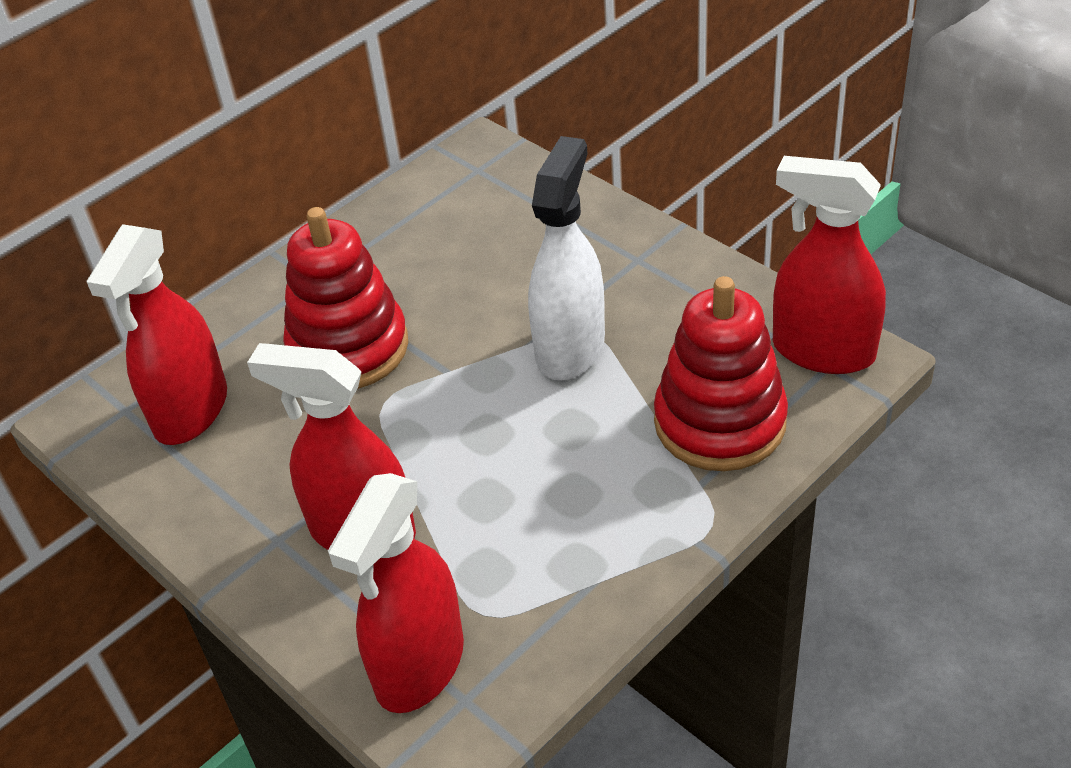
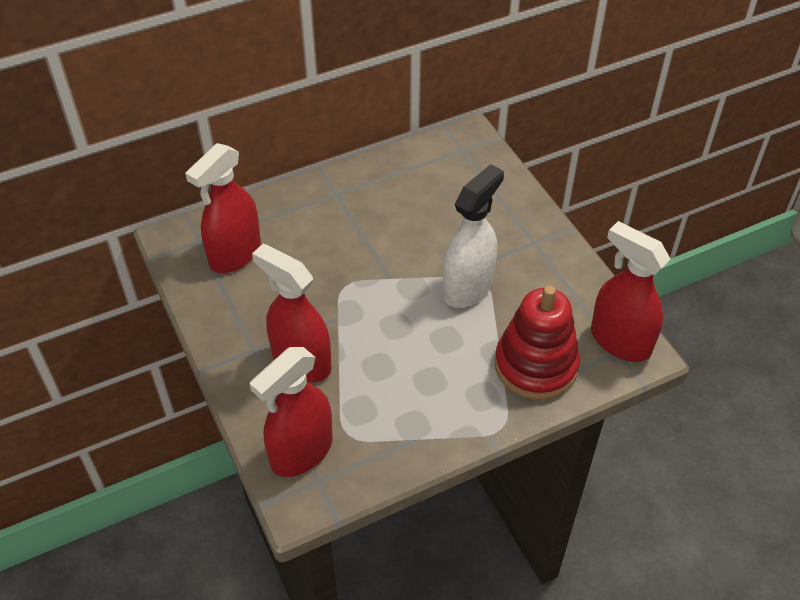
camera: 15 degrees right, 5 degrees up
(348, 348) = (338, 244): red stacking toy -> none

